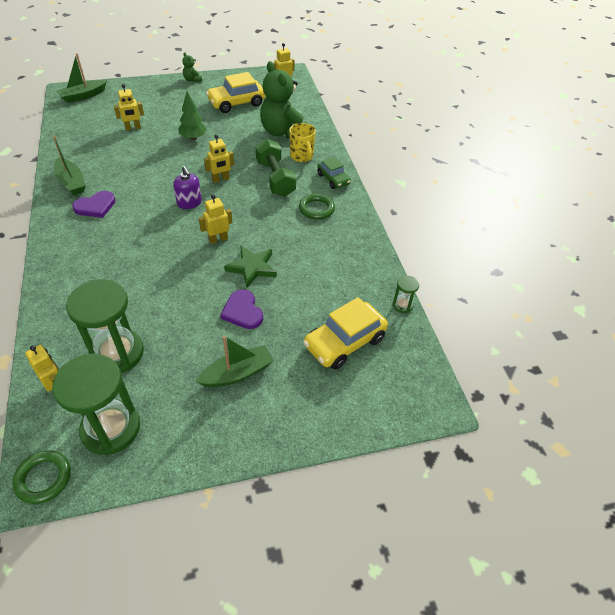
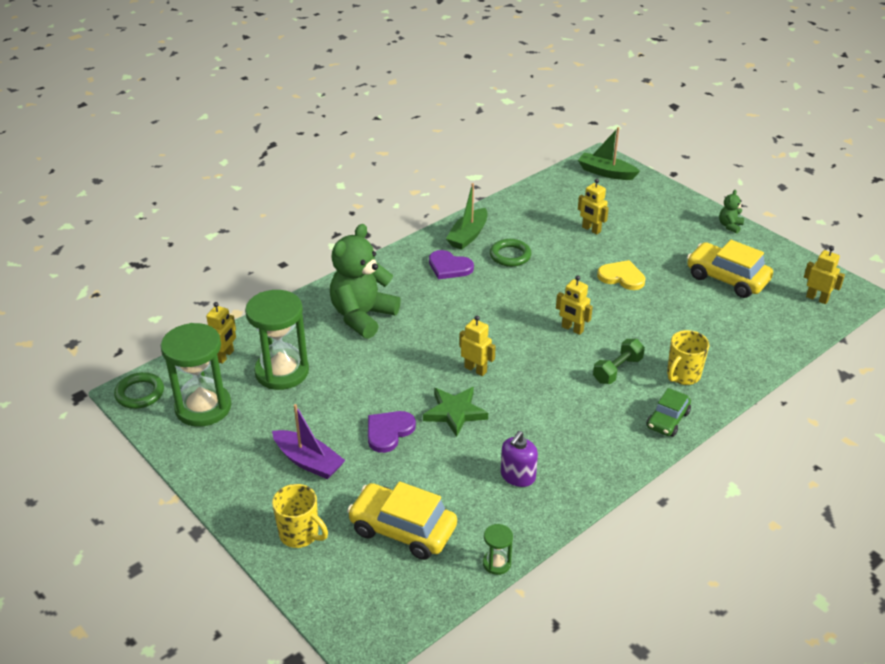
camera: 65 degrees right, 10 degrees down
(189, 203) = (512, 324): purple soap dispenser -> purple soap dispenser (517, 476)
(193, 138) = (622, 277): green tree -> yellow heart
(237, 373) = (308, 461): green boat -> purple boat
(275, 178) = (617, 370): green dumbbell -> green dumbbell, size x0.66
(282, 132) = (713, 340): green teddy bear -> green teddy bear (362, 316)
(312, 408) = (300, 534): none -> yellow mug
(316, 209) = (596, 426): green ring -> green ring (510, 256)

